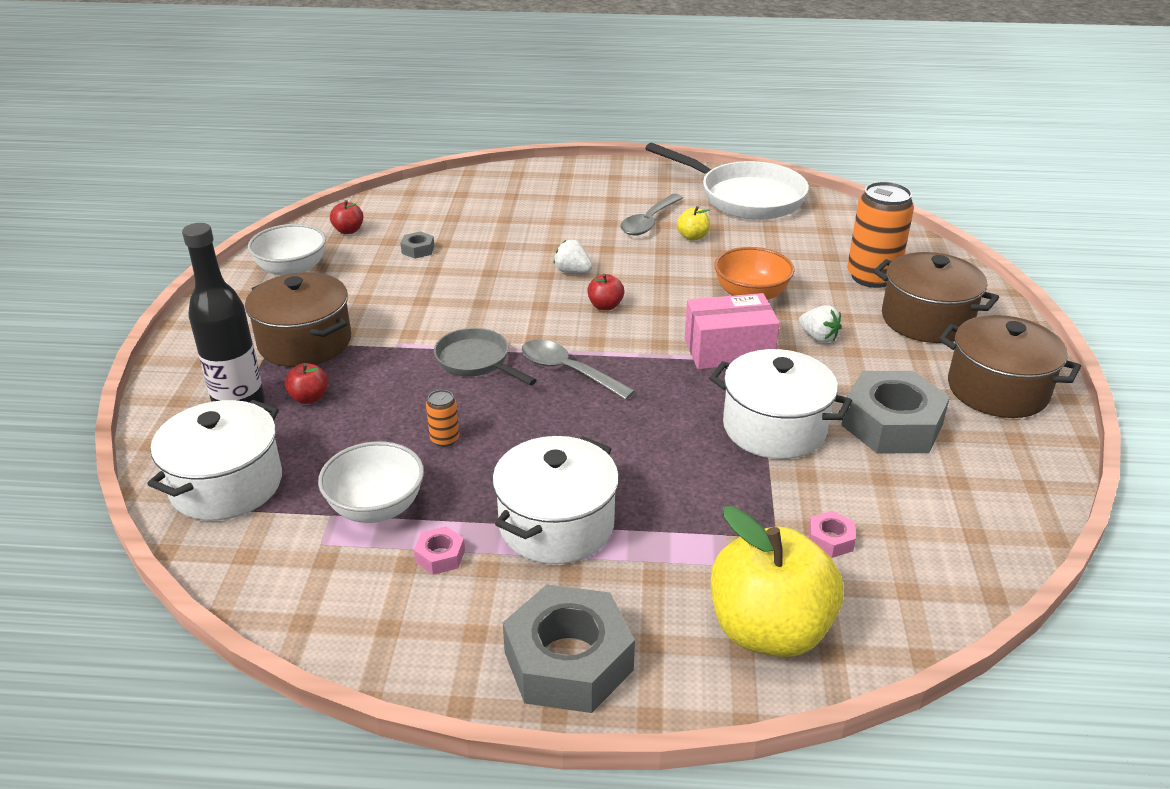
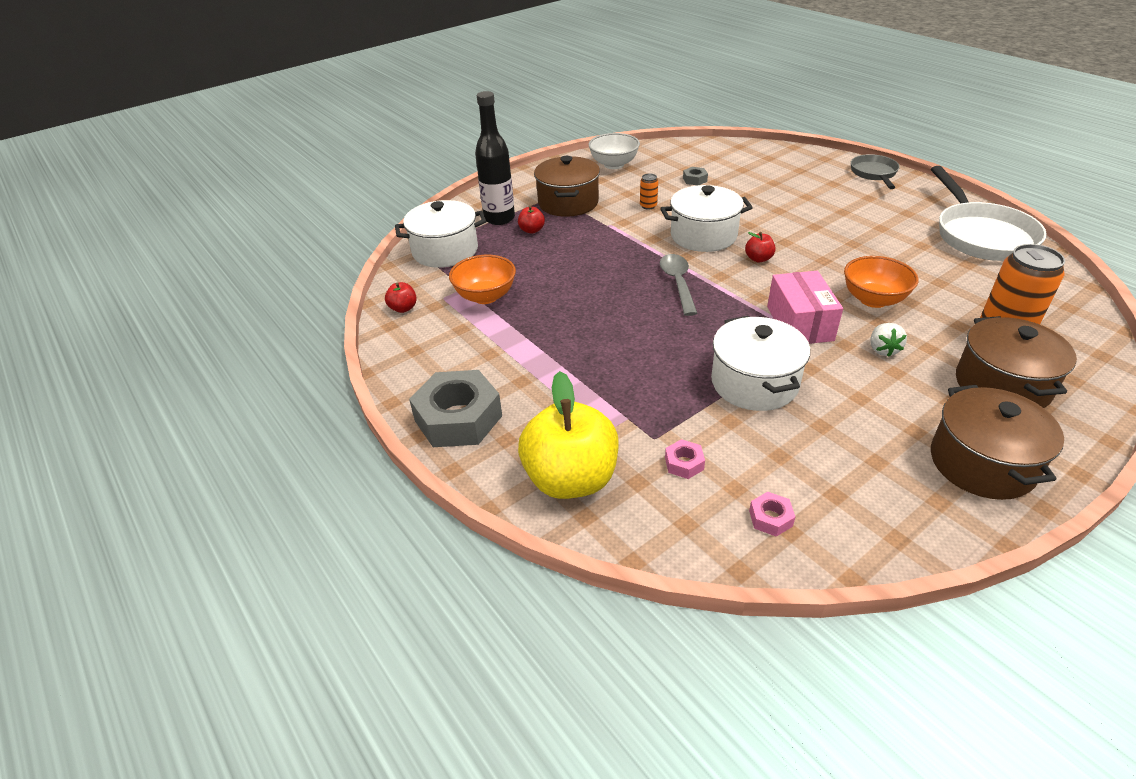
camera: 50 degrees right, 5 degrees up
(348, 231) = (672, 155): red apple -> red apple (403, 308)
(376, 508) = (485, 296): white bowl -> orange bowl
(440, 556) = (478, 334): pink nut -> pink nut (770, 518)
(444, 439) = (561, 283): orange can -> orange can (648, 206)
(476, 361) = (635, 253): grey pan -> grey pan (874, 174)
(556, 525) = (549, 355): white pot -> white pot (703, 236)
(572, 271) = (769, 230): white strawberry -> none
(649, 222) = (872, 222): grey spoon -> none
(692, 237) = (891, 244): yellow apple -> none
(728, 350) = (800, 323): pink box -> pink box turned 45 degrees clockwise
(891, 424) = (845, 431): grey nut -> none

